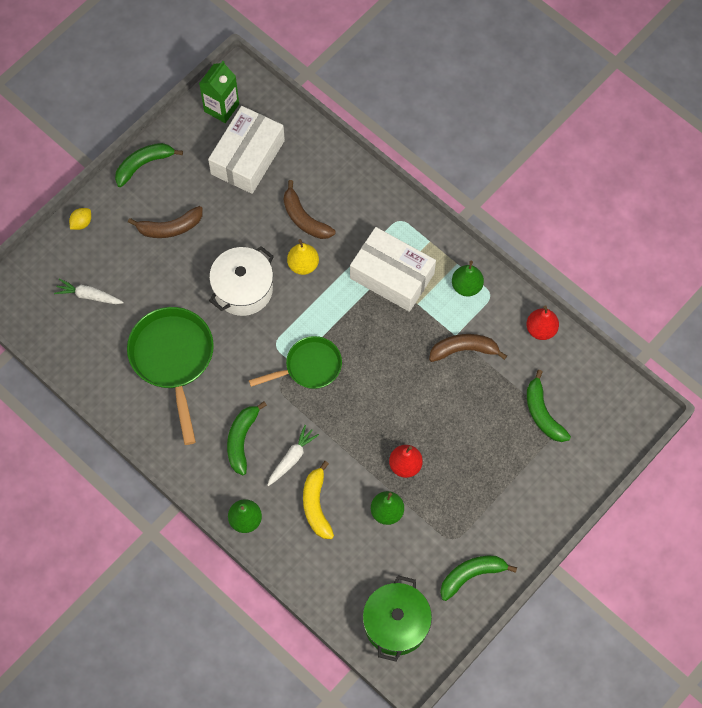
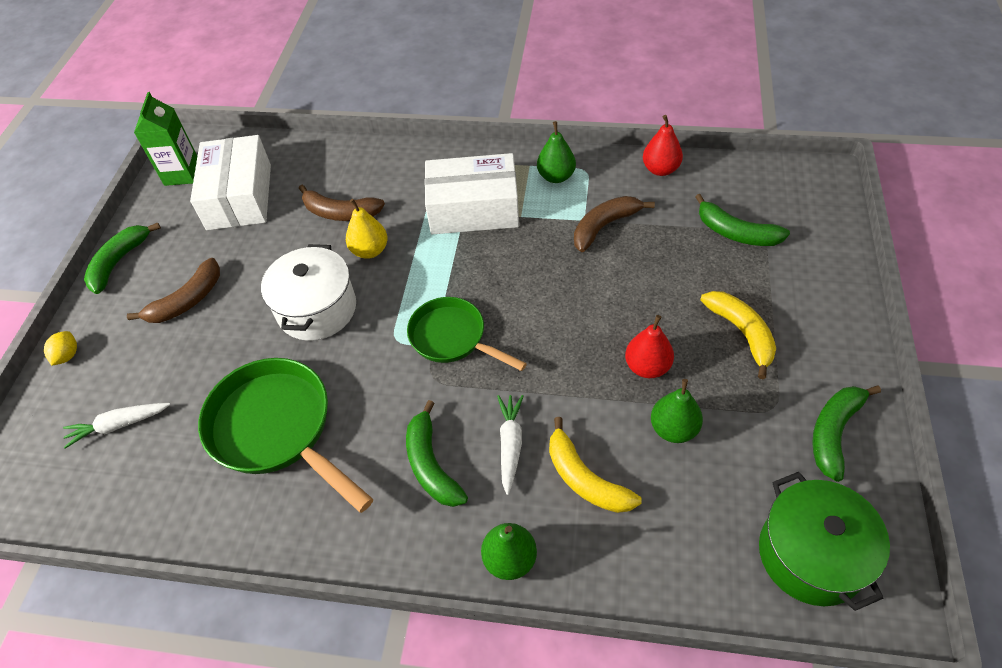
camera: 30 degrees left, 15 degrees down
(309, 367) = (453, 338): green pan -> green pan turned 90 degrees counterclockwise
(479, 483) = (742, 333): none -> yellow banana

